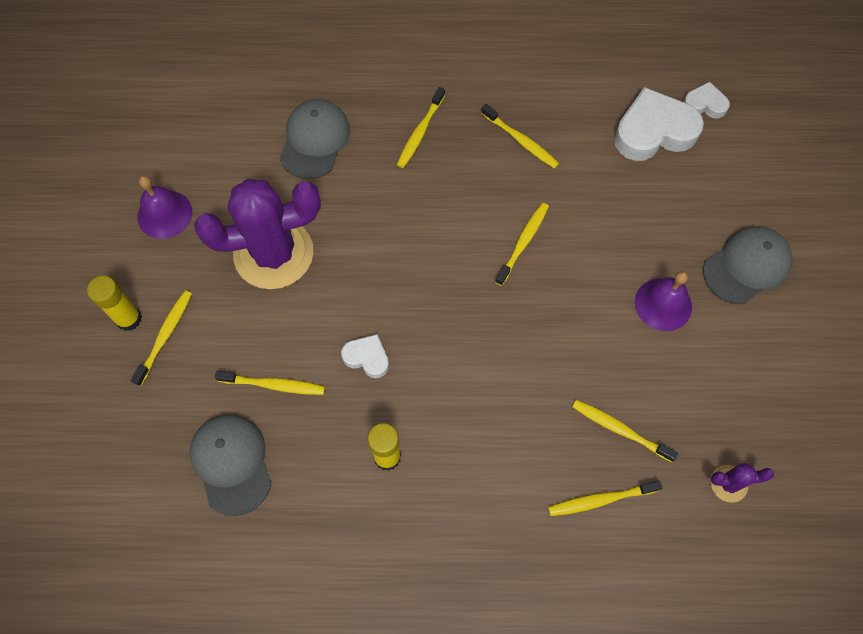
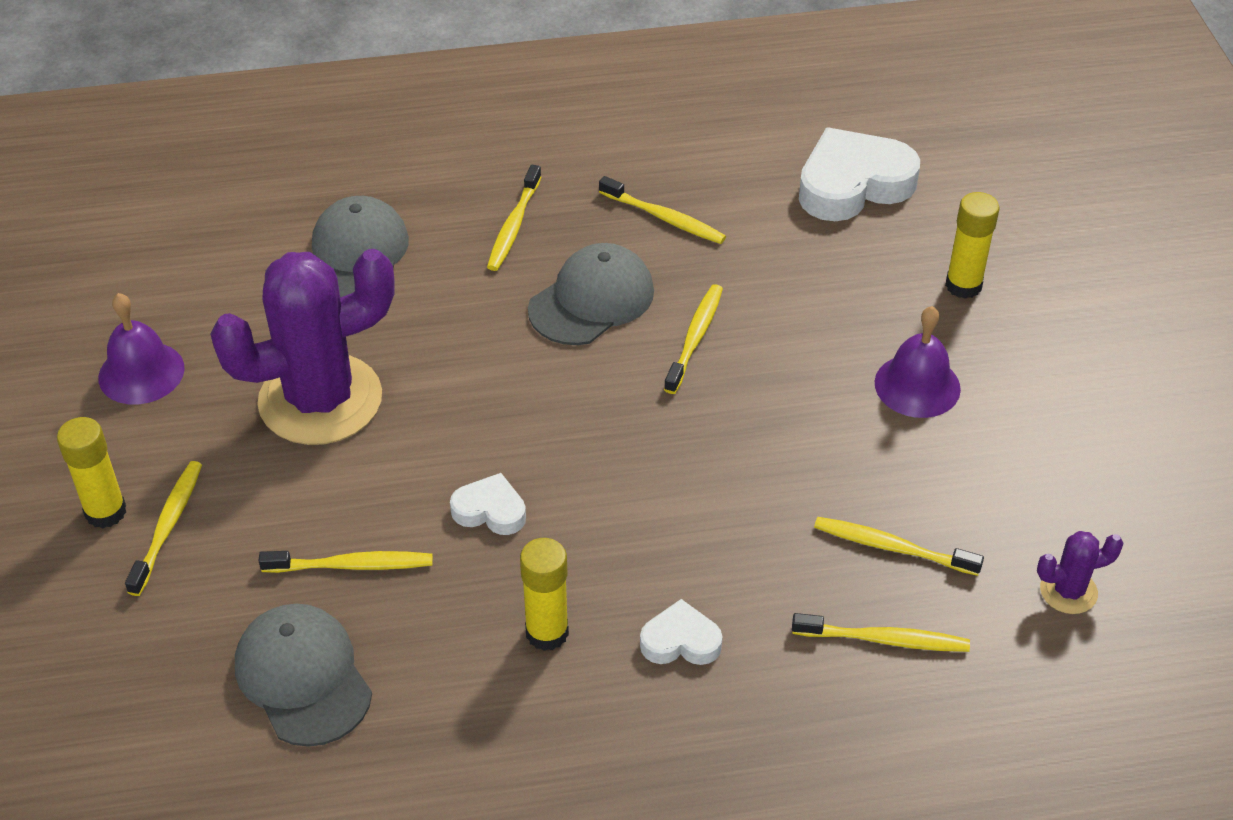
camera: 10 degrees left, 20 degrees down
(600, 500) = (884, 640): yellow toothbrush -> yellow toothbrush turned 150 degrees counterclockwise
(704, 104) = (917, 145): white heart -> white heart (680, 641)
(711, 227) = (963, 285): none -> yellow glue stick
(747, 266) = (1025, 324): grey cap -> grey cap (592, 300)

